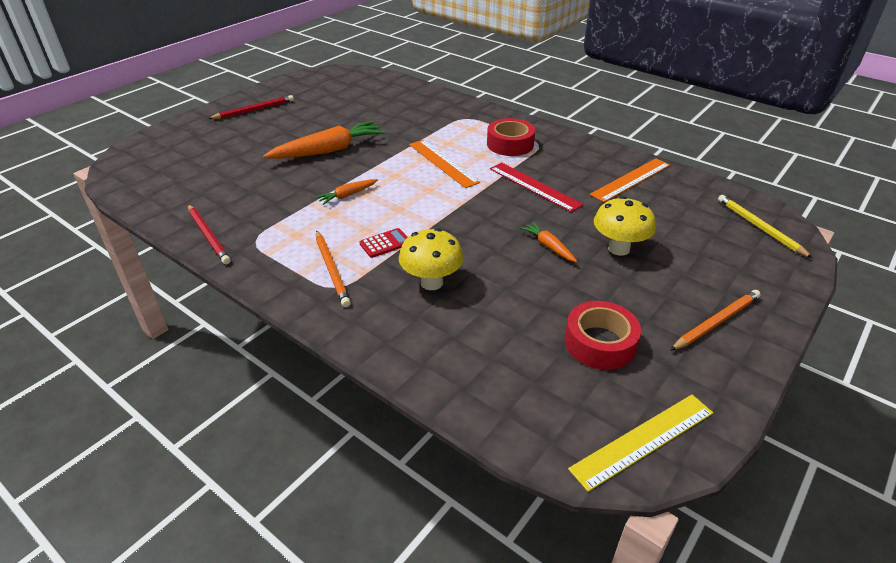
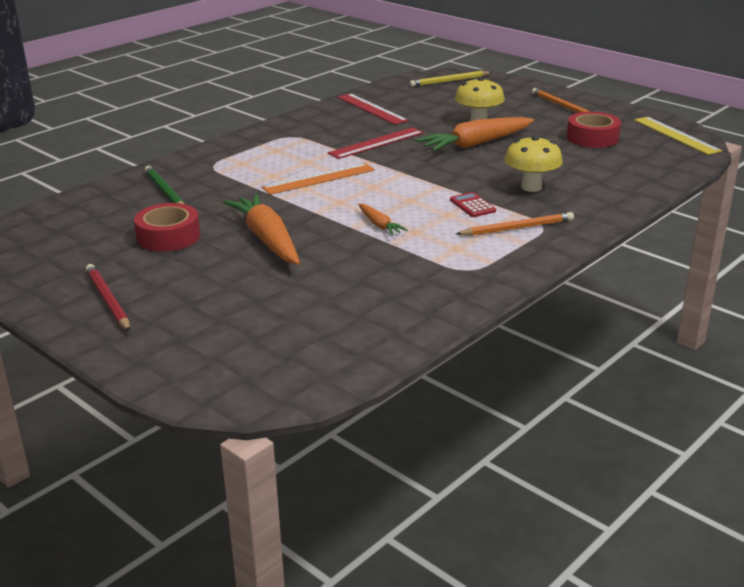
camera: 85 degrees left, 10 degrees down
(208, 236) = (458, 297): red pencil -> none
(414, 107) = (165, 191): none -> green pencil
(510, 144) = (287, 148): red tape -> red tape (168, 236)
(548, 246) = (476, 144): orange carrot -> orange carrot, size x2.04
(631, 179) = (371, 109): orange ruler -> red ruler

